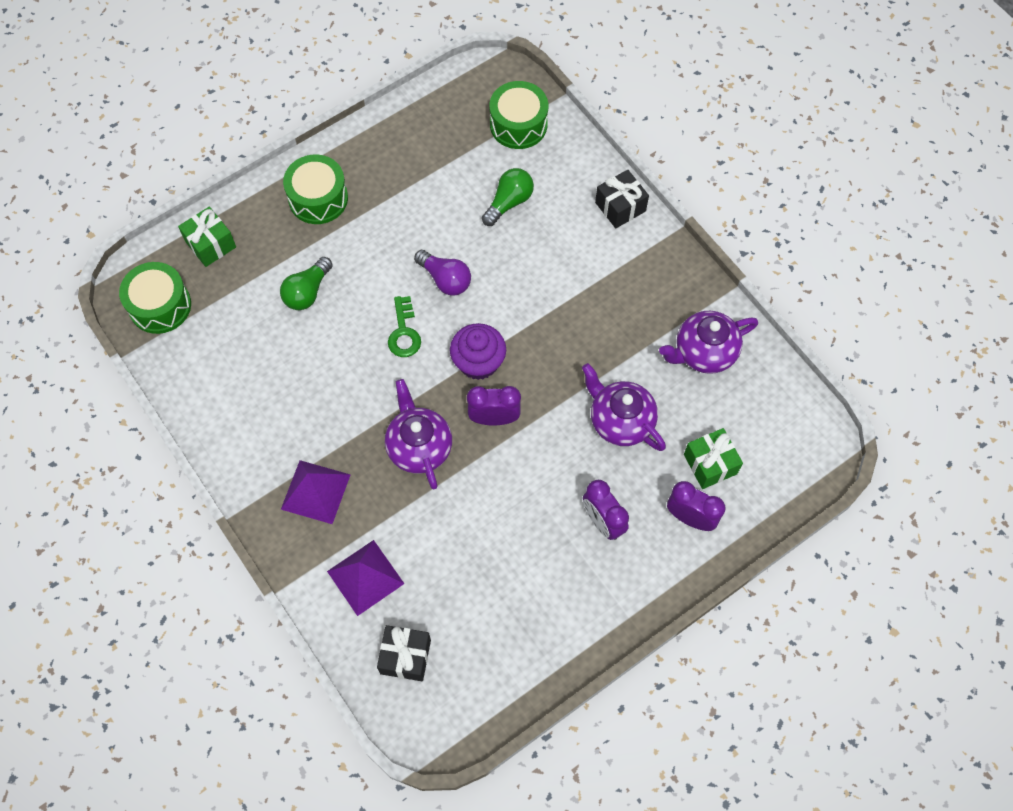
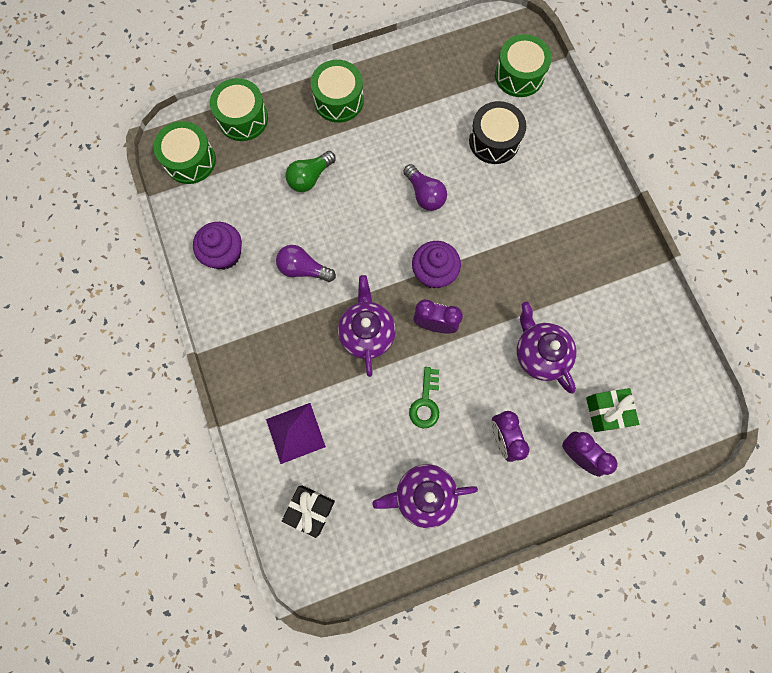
camera: 15 degrees right, 10 degrees up
(210, 244) = (243, 118): green gift -> green drum
(229, 400) = (224, 254): none -> purple cupcake
(316, 492) = (274, 349): purple pyramid -> none
(327, 395) = (303, 269): none -> purple light bulb
(404, 332) = (379, 231): green key -> green key (425, 402)
(509, 202) = (494, 141): green light bulb -> black drum
(620, 207) = (587, 167): black gift -> none
(704, 352) = (626, 312): purple teapot -> purple teapot (424, 495)

